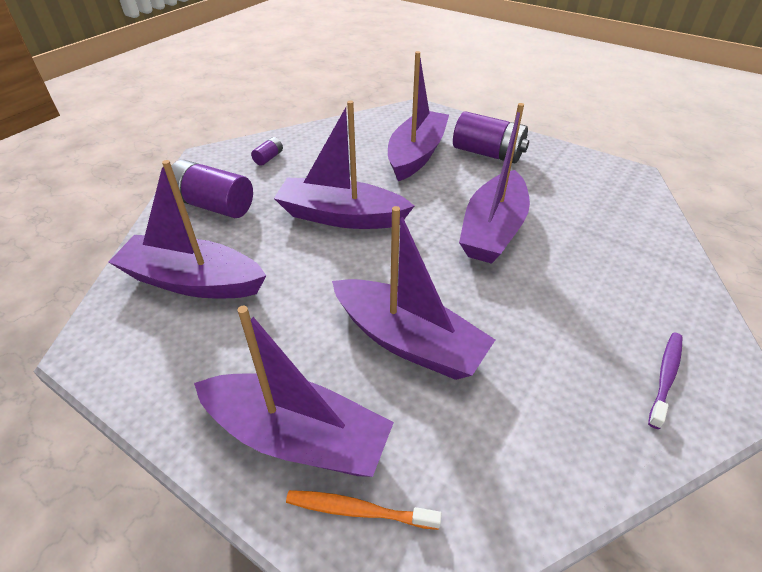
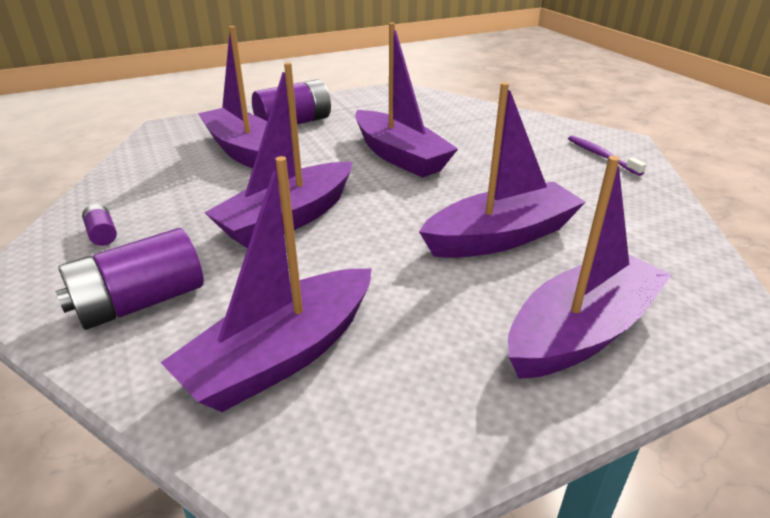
camera: 60 degrees left, 10 degrees down
(358, 510) = (674, 318): orange toothbrush -> none

